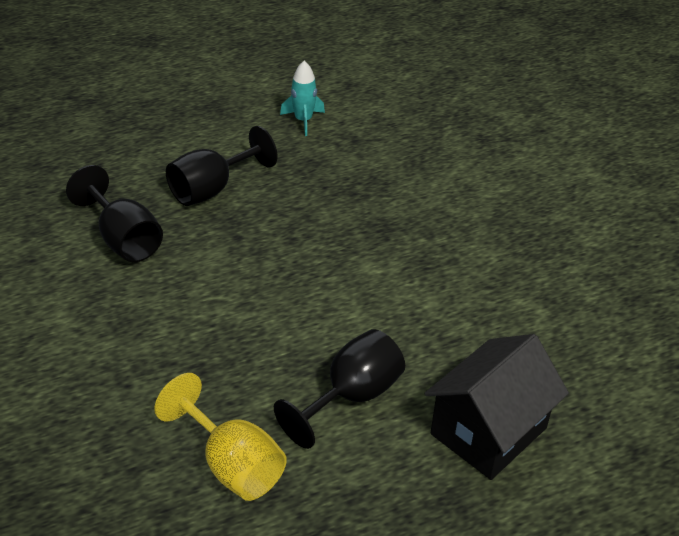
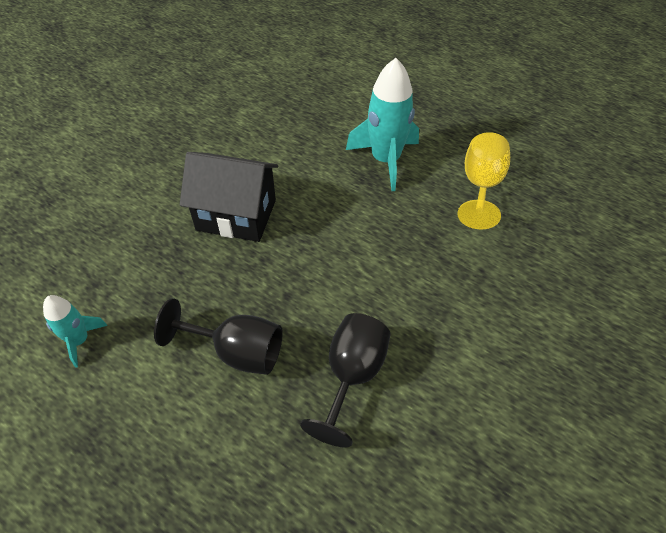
camera: 120 degrees left, 10 degrees up
(351, 397) = (385, 160): black goblet -> turquoise rocket
(488, 431) = (357, 101): black house -> black house (236, 215)

